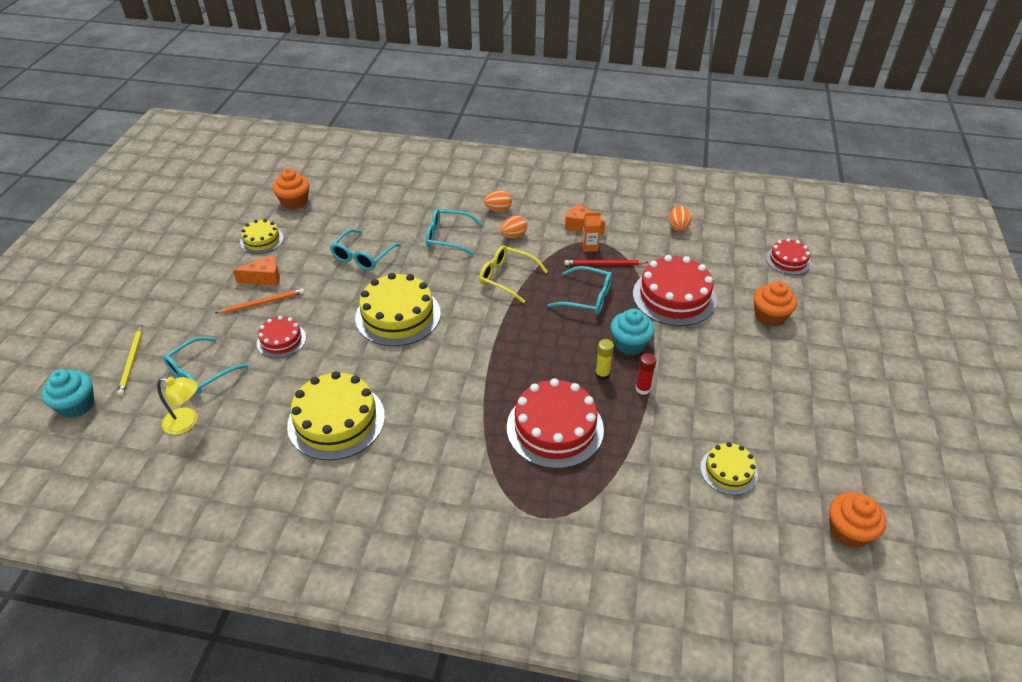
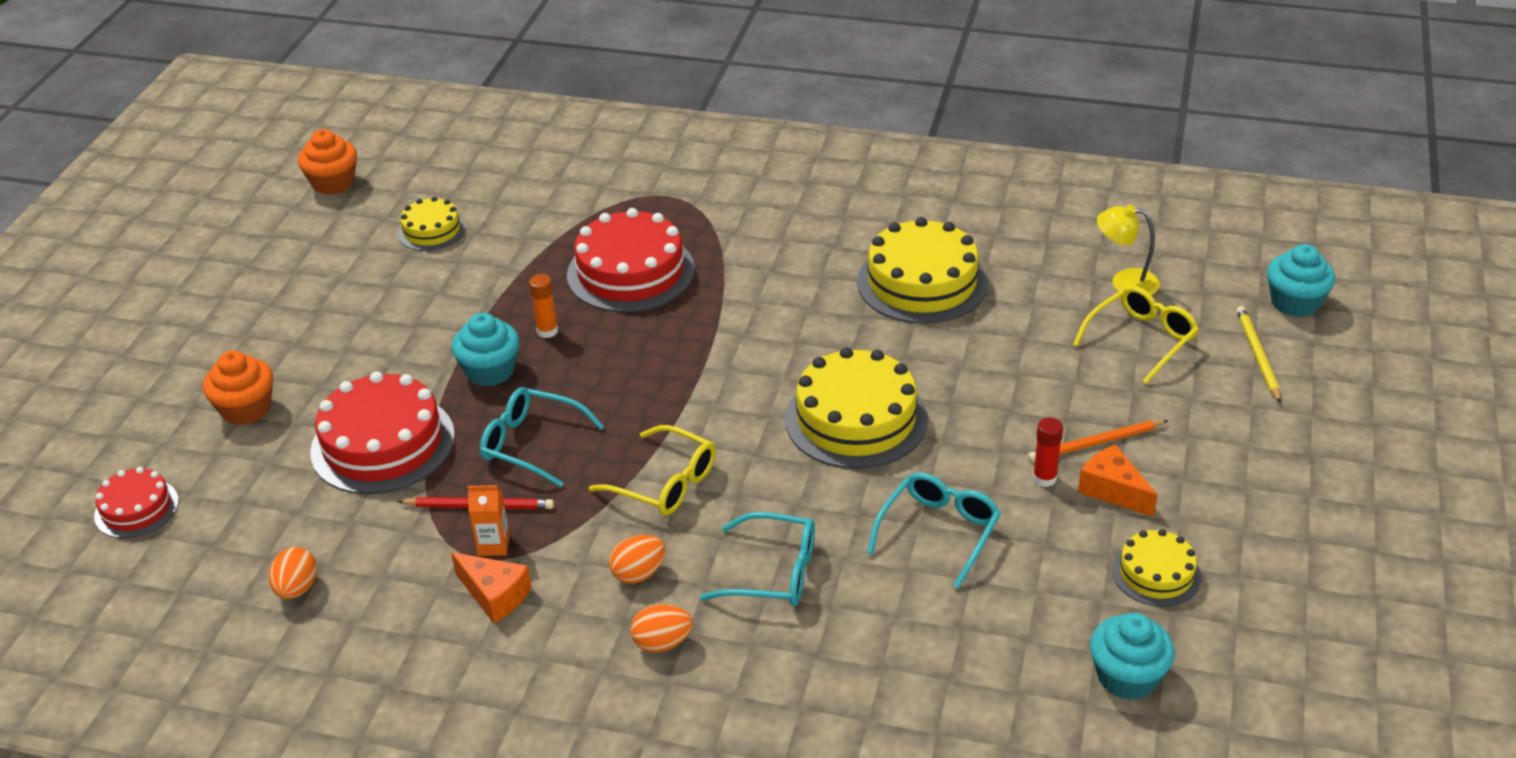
camera: 175 degrees left, 5 degrees down
(201, 373) = (1141, 340): turquoise glasses -> yellow glasses
(264, 278) = (1113, 490): orange cheese -> orange cheese turned 60 degrees clockwise
(281, 340) = (1037, 383): red cake -> none
(294, 202) = (1127, 677): orange cupcake -> turquoise cupcake
(602, 374) = (547, 331): yellow glue stick -> orange glue stick
(642, 389) = (496, 313): red glue stick -> red glue stick (1044, 478)

